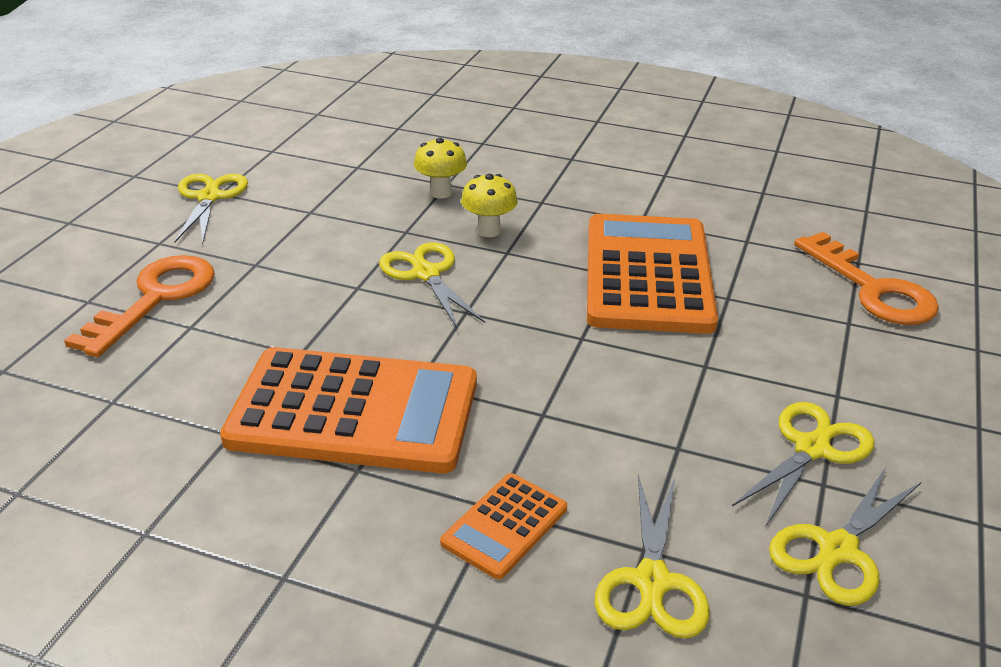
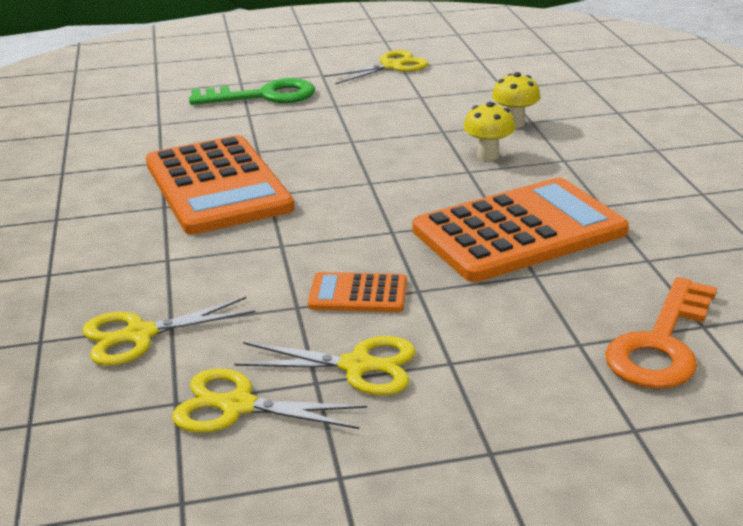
camera: 60 degrees right, 5 degrees down
(155, 298) = (264, 96): orange key -> green key
(426, 274) = (397, 155): yellow scissors -> none
(505, 526) = (152, 268): orange calculator -> orange calculator (358, 294)

